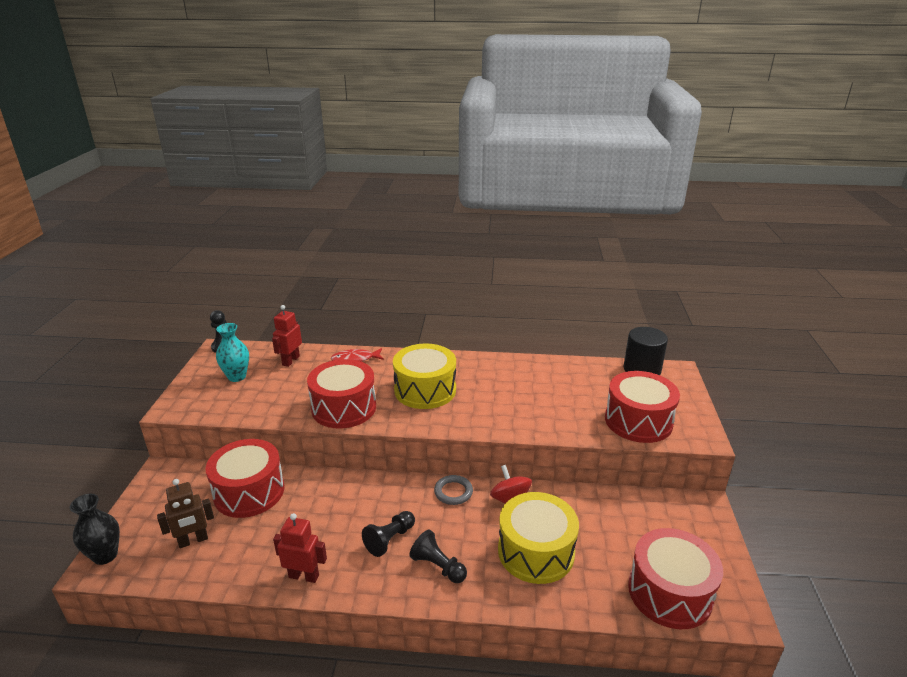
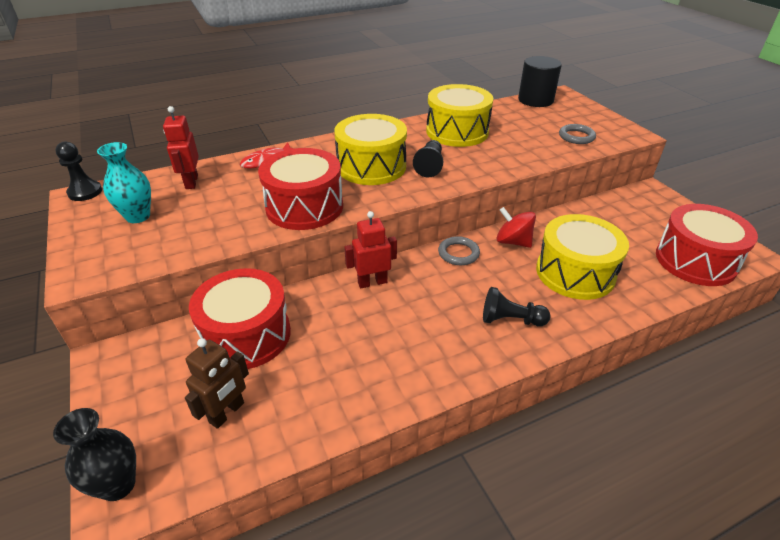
camera: 30 degrees left, 10 degrees up
(304, 576) = (393, 388): red robot -> red robot (372, 282)
(390, 539) = (443, 316): black pawn -> black pawn (429, 166)
(529, 380) = (457, 131): none -> yellow drum
(638, 421) = (576, 137): red drum -> grey ring

